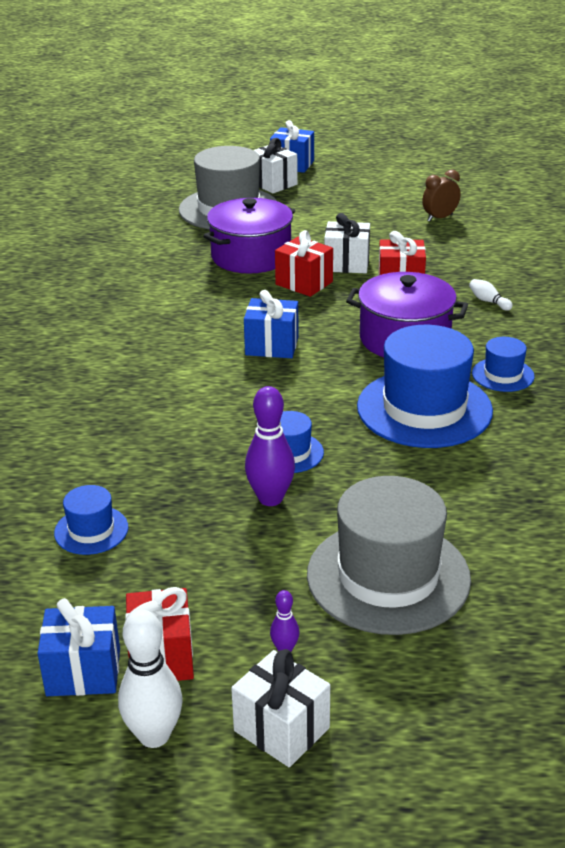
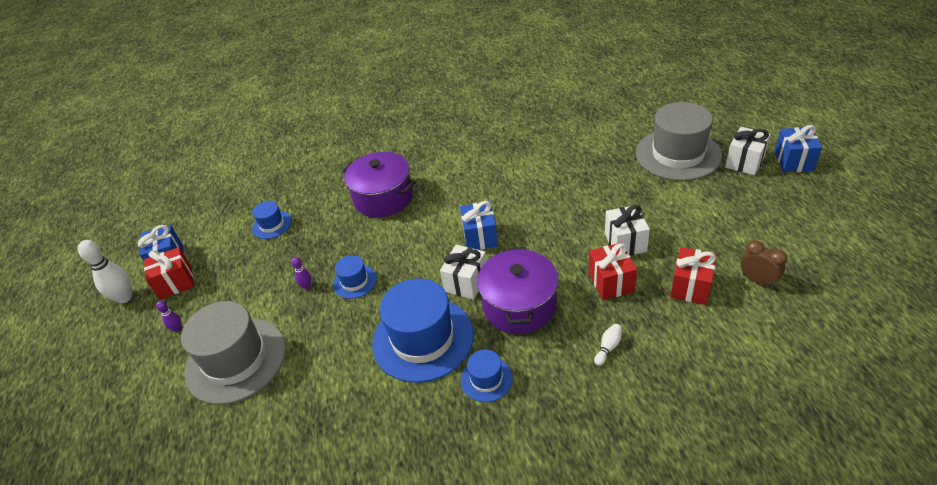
camera: 80 degrees right, 10 degrees up
(251, 256) = (606, 189): purple pot -> purple pot (383, 198)
(270, 498) = (306, 286): purple bowling pin -> purple bowling pin, size x0.50
(281, 729) = (121, 343): white gift -> white gift (466, 282)
(304, 283) = (579, 227): red gift -> red gift (691, 287)

